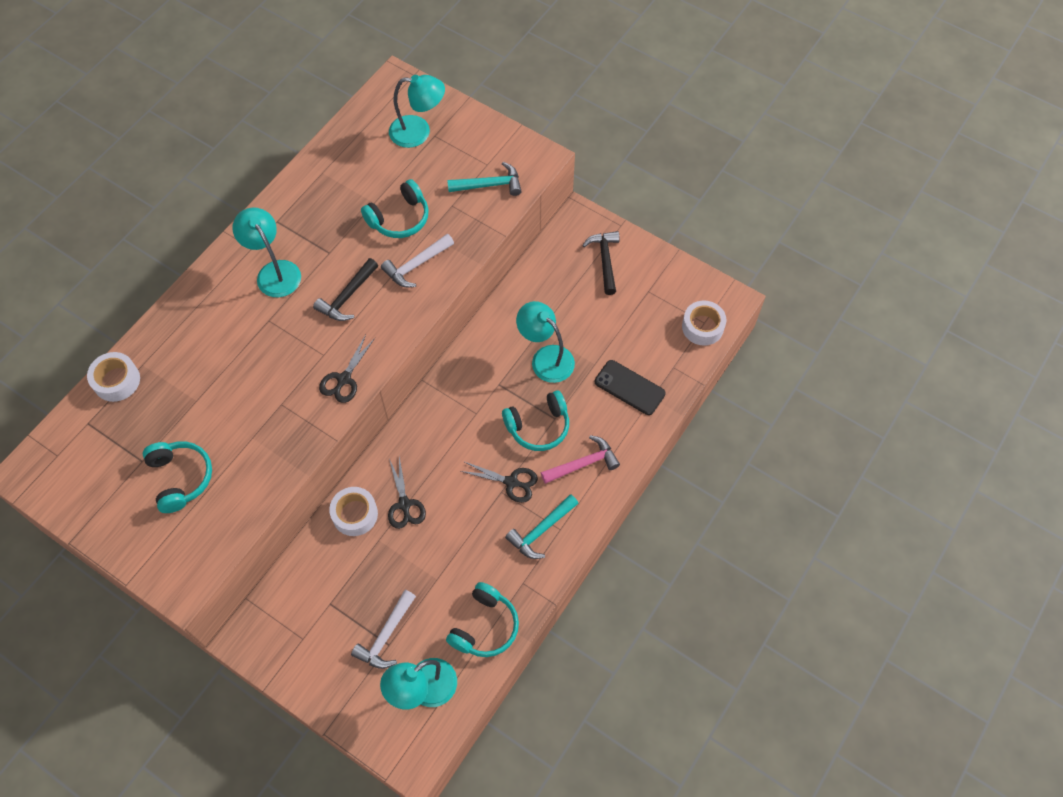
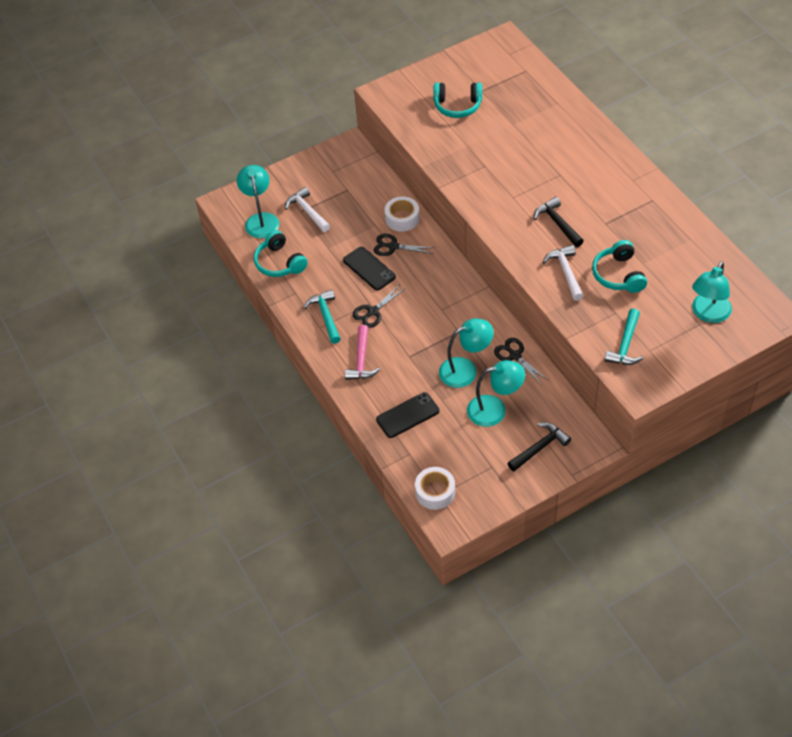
camera: 120 degrees right, 10 degrees down
(117, 381) = (551, 89): white tape -> none
(274, 271) = (603, 188): turquoise lamp -> turquoise lamp (495, 409)
(344, 379) = (486, 203): black scissors -> black scissors (515, 356)
(450, 516) = (369, 269): none -> black phone
(538, 426) = (408, 343): turquoise headphones -> none
(605, 260) = (540, 447): black hammer -> black hammer turned 60 degrees counterclockwise

